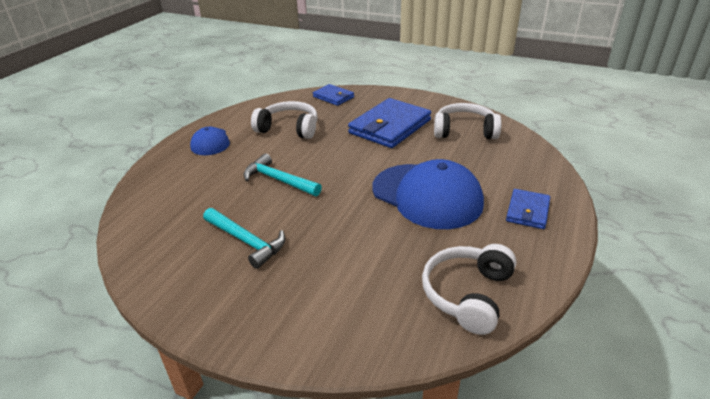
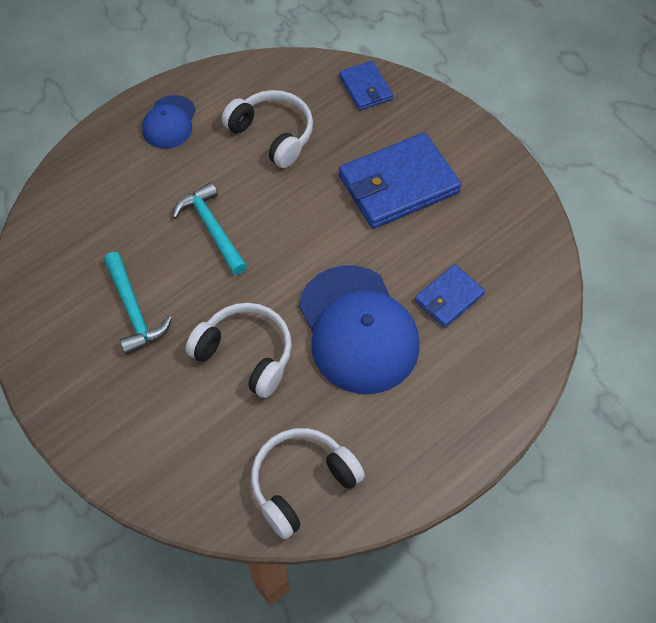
camera: 25 degrees right, 25 degrees up
(464, 131) = (487, 234): white headphones -> white headphones (246, 354)
(527, 211) = (452, 406): blue wallet -> blue wallet (449, 298)

